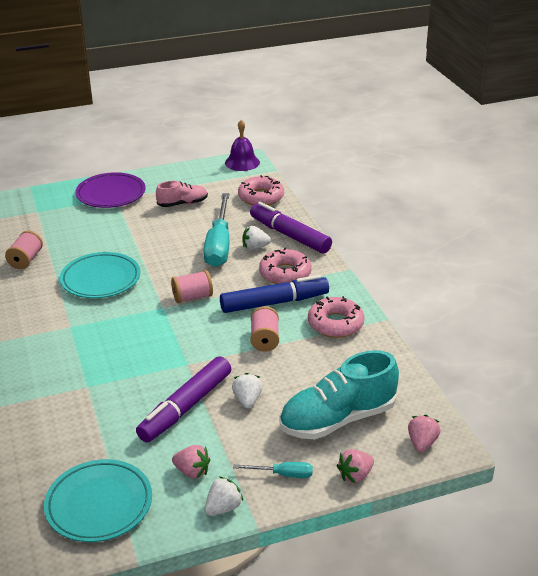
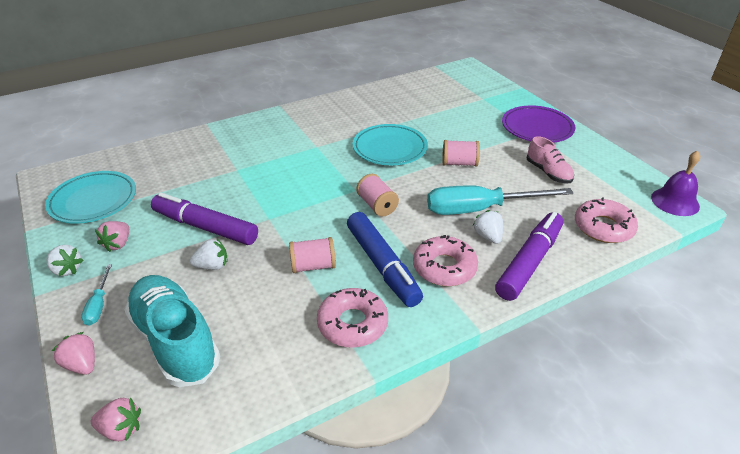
camera: 80 degrees right, 5 degrees up
(26, 260) = (405, 108): pink spool -> pink spool (459, 163)

